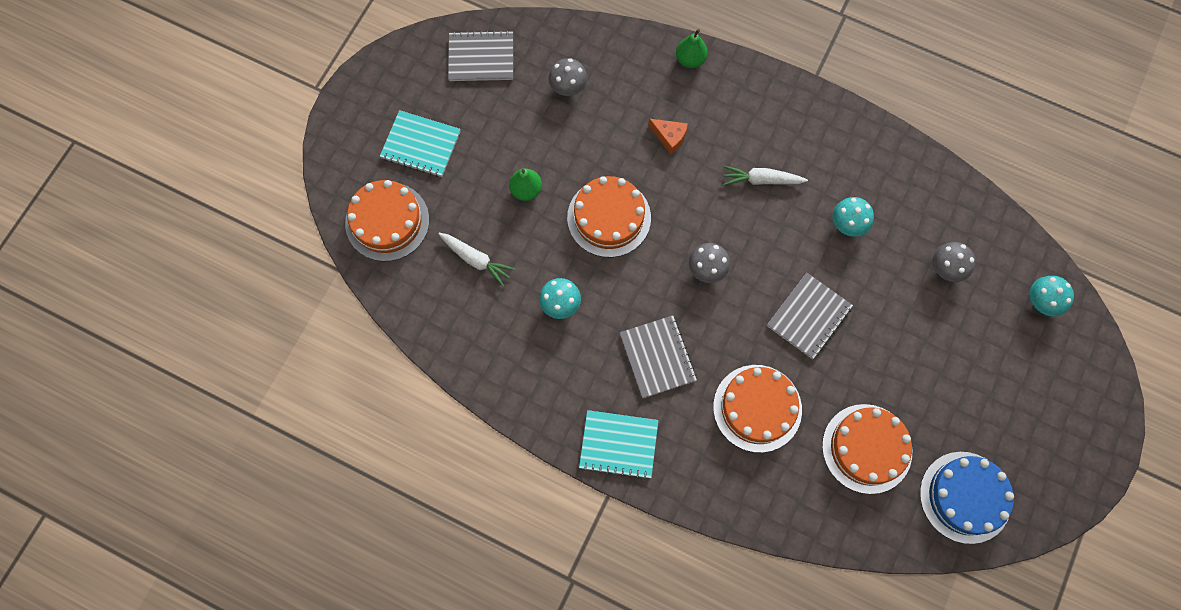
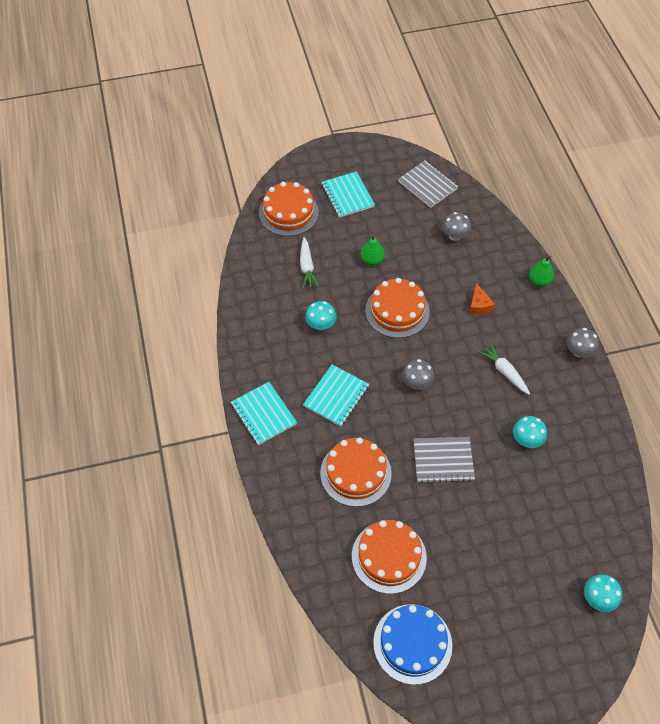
camera: 50 degrees right, 15 degrees down
(657, 357) = (336, 396): grey notebook -> turquoise notebook
(946, 268) = (558, 519): grey mushroom -> grey mushroom (579, 351)

